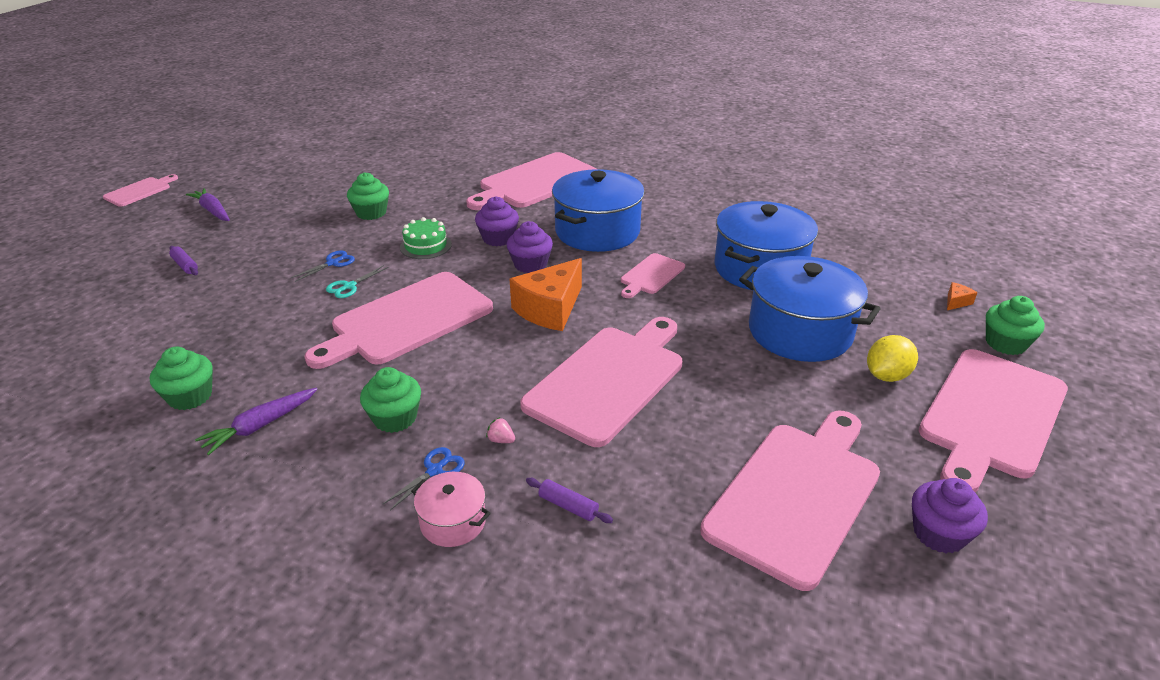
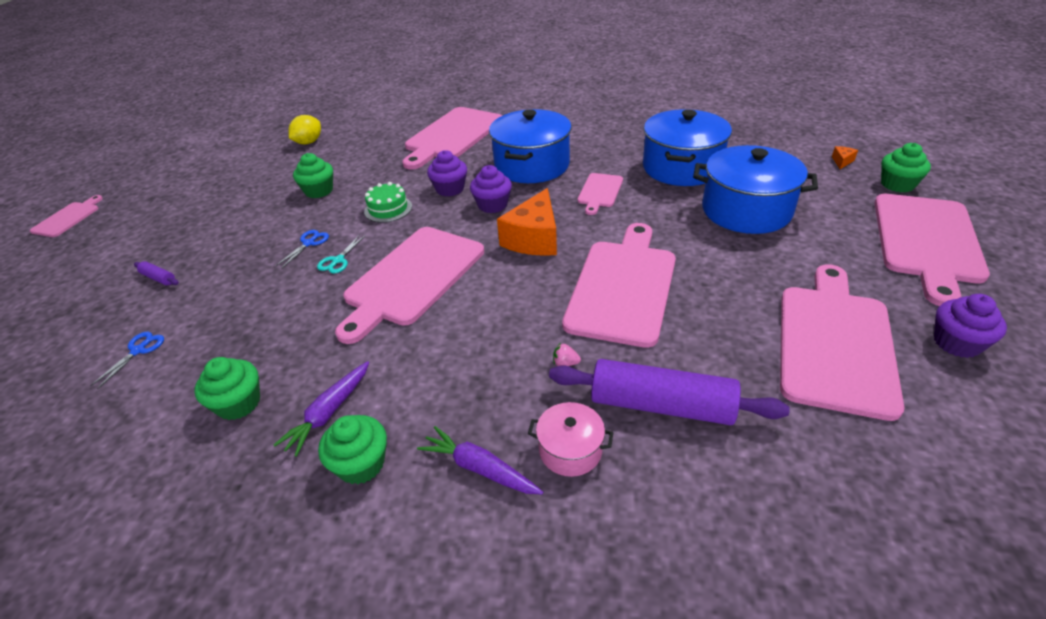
camera: 15 degrees left, 5 degrees up
(212, 211) = (158, 221): purple carrot -> purple carrot (479, 468)
(395, 418) = (456, 370): green cupcake -> green cupcake (361, 464)
(435, 471) = (523, 408): blue scissors -> blue scissors (138, 350)
(568, 506) = (661, 405): purple rolling pin -> purple rolling pin, size x2.44
(886, 376) = (833, 229): yellow lemon -> yellow lemon (308, 142)

